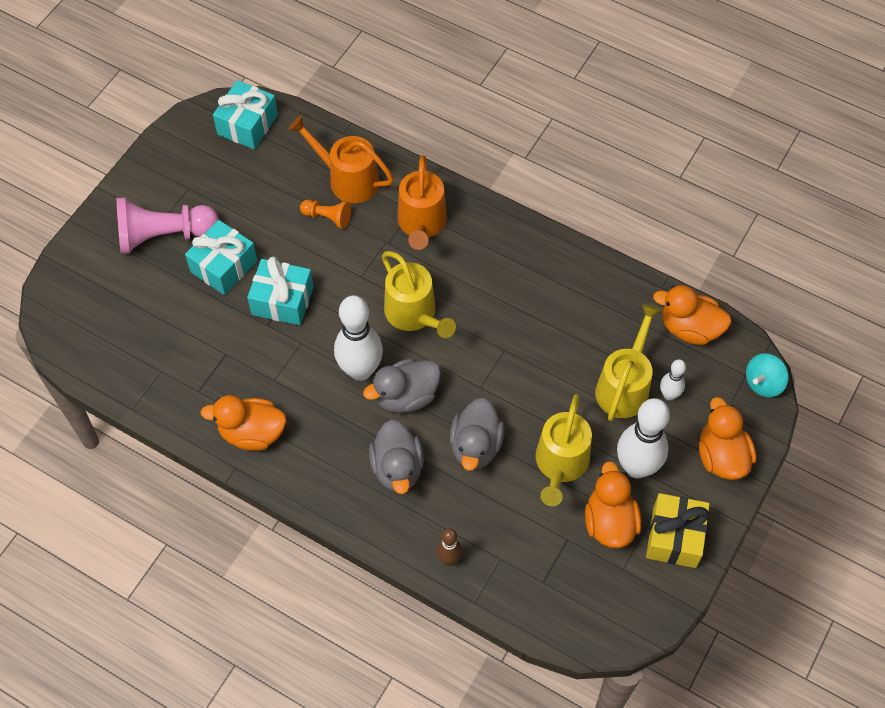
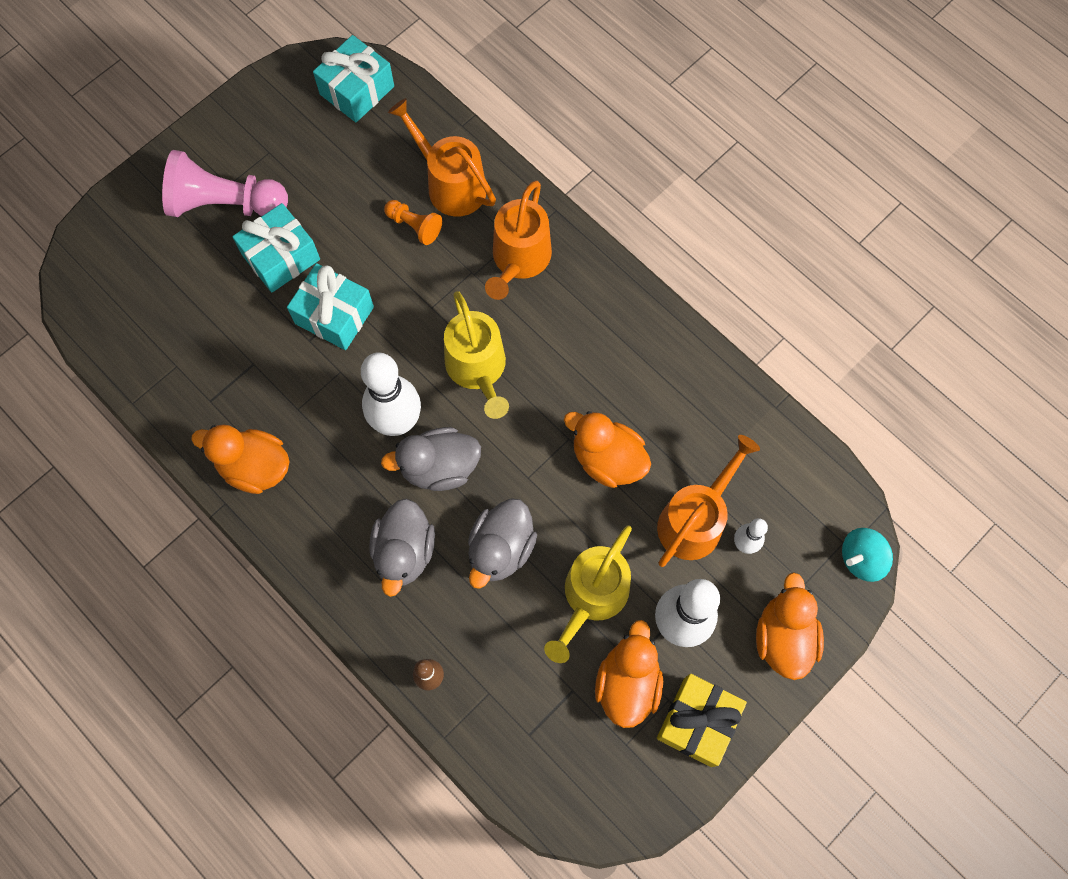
camera: 15 degrees right, 10 degrees up
(624, 386) = (695, 520): yellow watering can -> orange watering can
(689, 328) = (793, 467): orange duck -> orange duck (607, 459)

